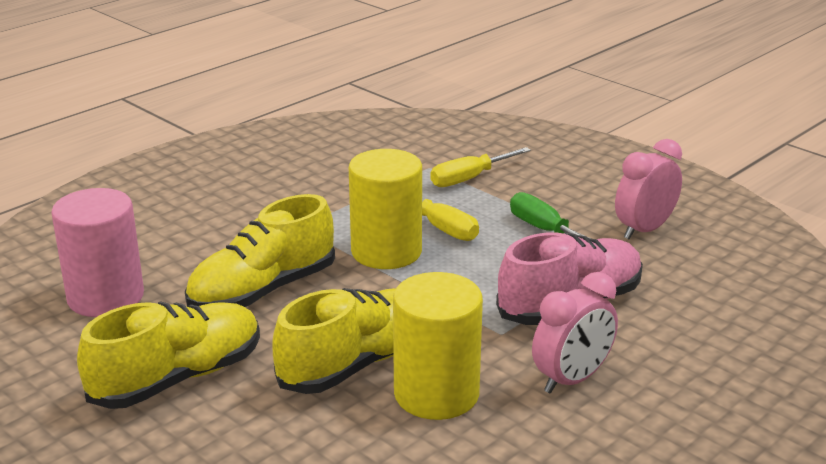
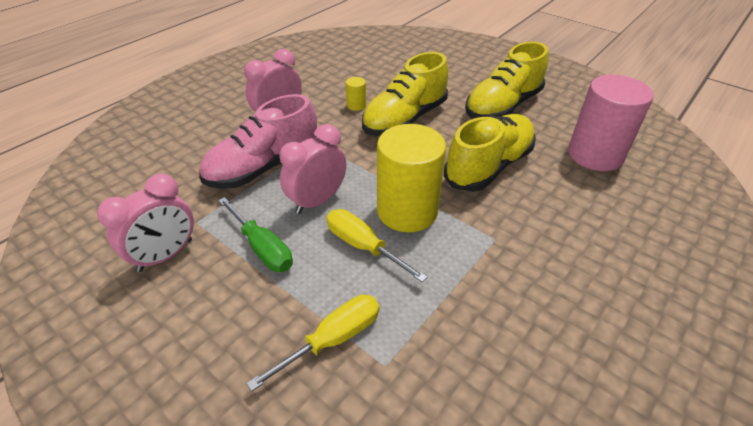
camera: 175 degrees right, 15 degrees up
(436, 394) = (356, 105): yellow cylinder -> yellow cylinder, size x0.41
(492, 265) = (317, 201): none -> pink clock

